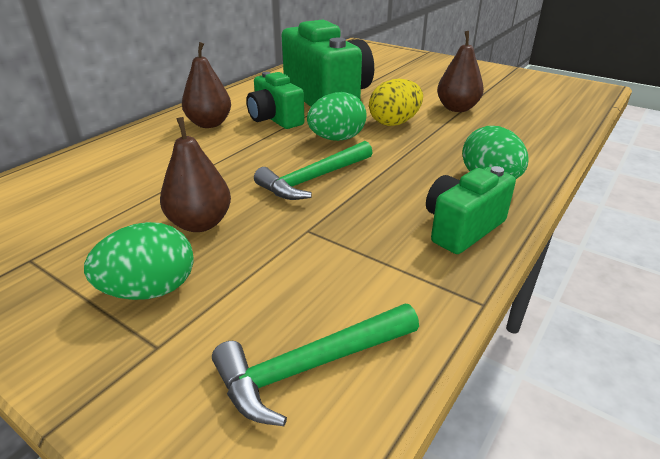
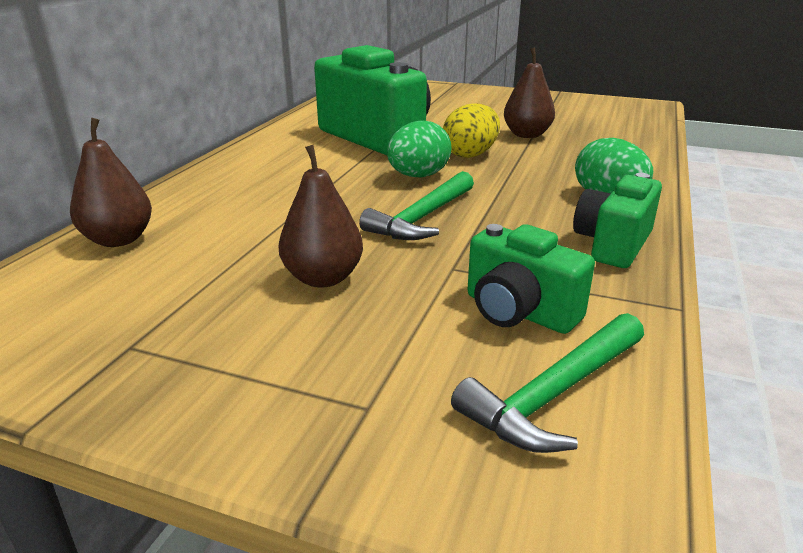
camera: 15 degrees left, 5 degrees down
(150, 290) = (315, 353): green egg -> none
(209, 124) = (254, 176): brown pear -> brown pear (119, 240)
(275, 119) = (331, 163): green camera -> green camera (518, 312)

